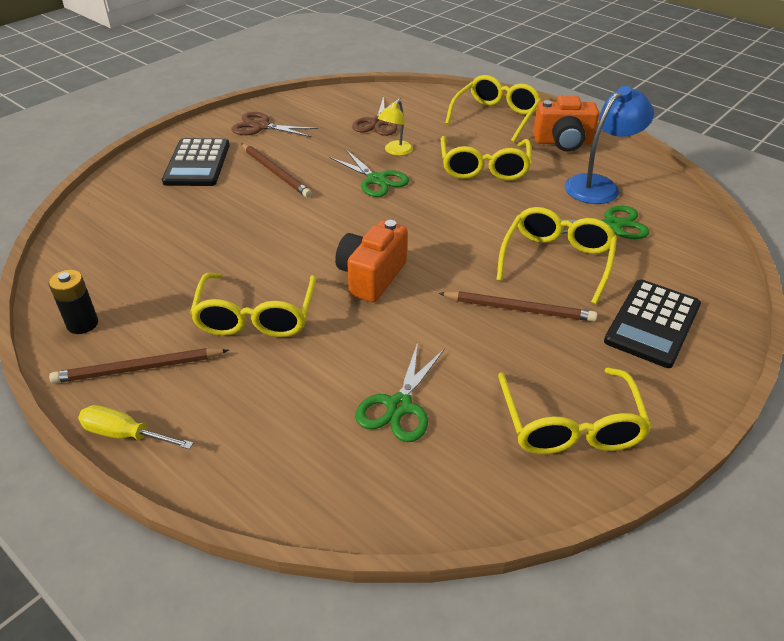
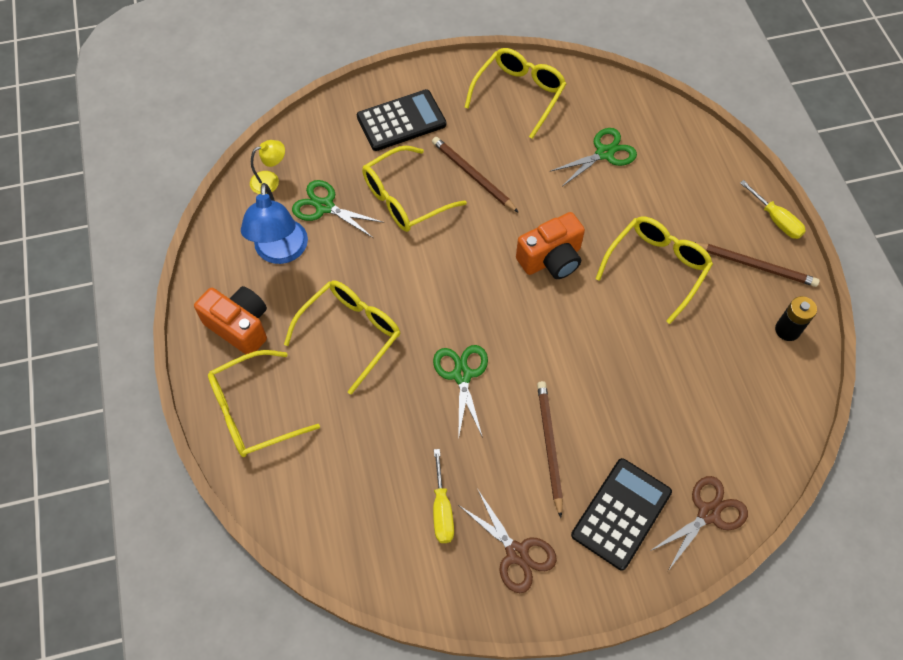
camera: 145 degrees left, 20 degrees up
(327, 125) = (442, 509): none -> yellow screwdriver
(378, 123) = (384, 478): brown scissors -> brown scissors (708, 513)
(395, 151) = (409, 411): yellow lamp -> yellow lamp (270, 180)
(599, 185) = (281, 252): blue lamp -> blue lamp turned 90 degrees counterclockwise

